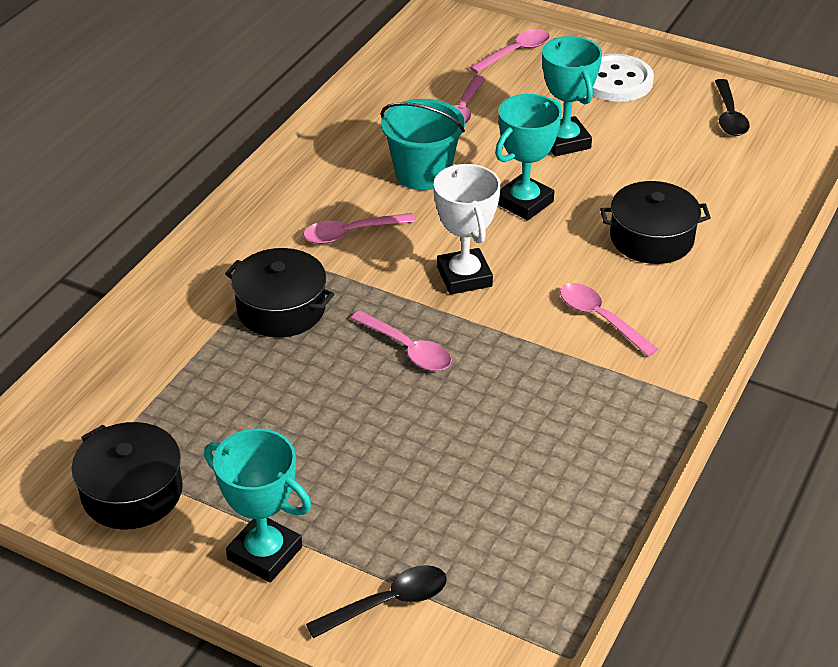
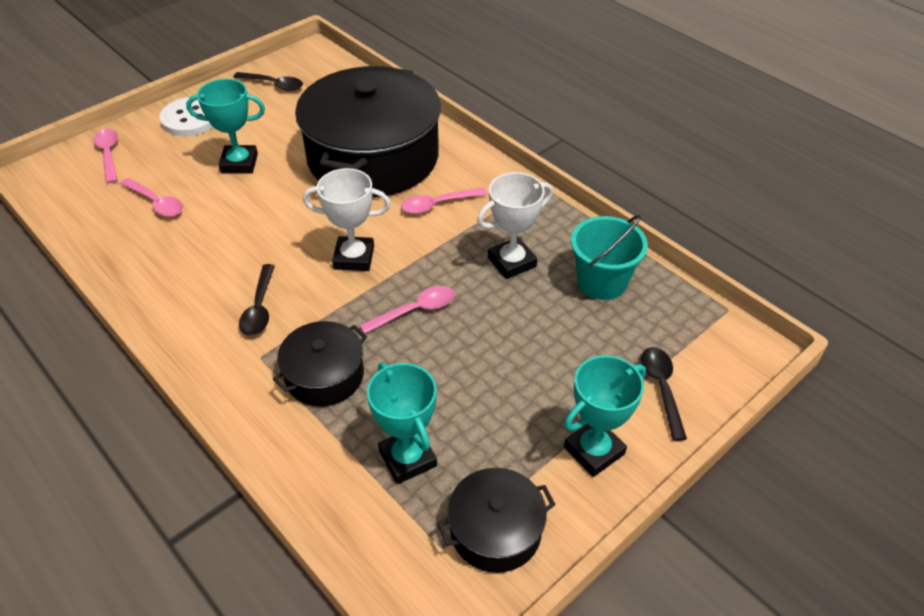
camera: 70 degrees left, 5 degrees up
(351, 233) = (259, 308): pink spoon -> black spoon
(422, 174) = (216, 247): turquoise bucket -> turquoise bucket (601, 282)
(524, 203) = (293, 203): turquoise trophy -> turquoise trophy (407, 458)
(535, 412) = (512, 262): none -> white trophy
(651, 238) = (373, 157): black pot -> black pot, size x2.15

